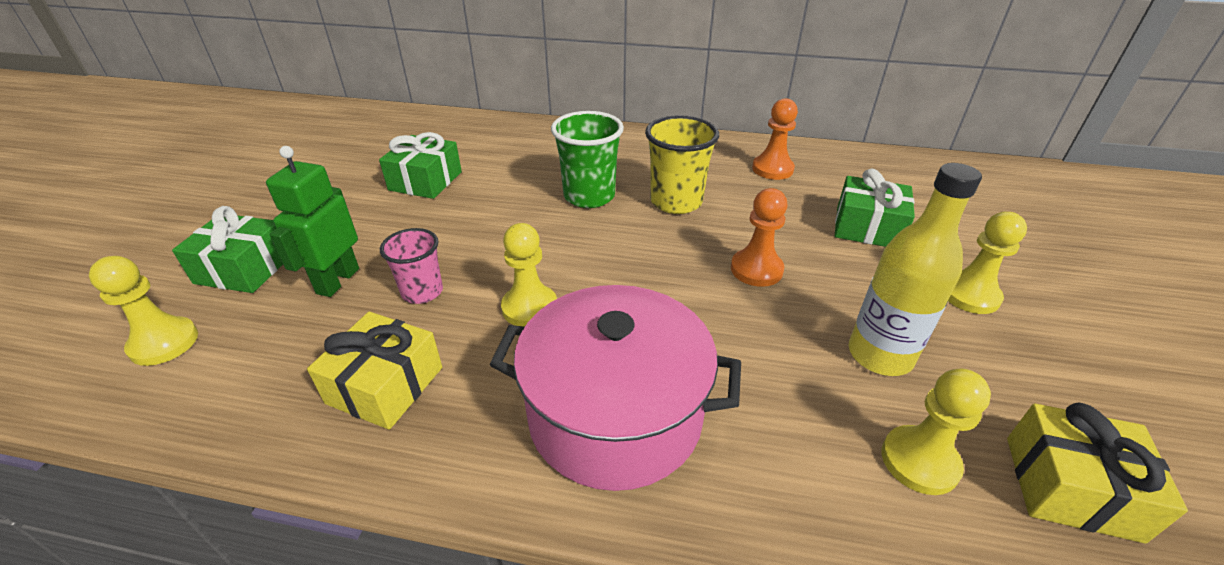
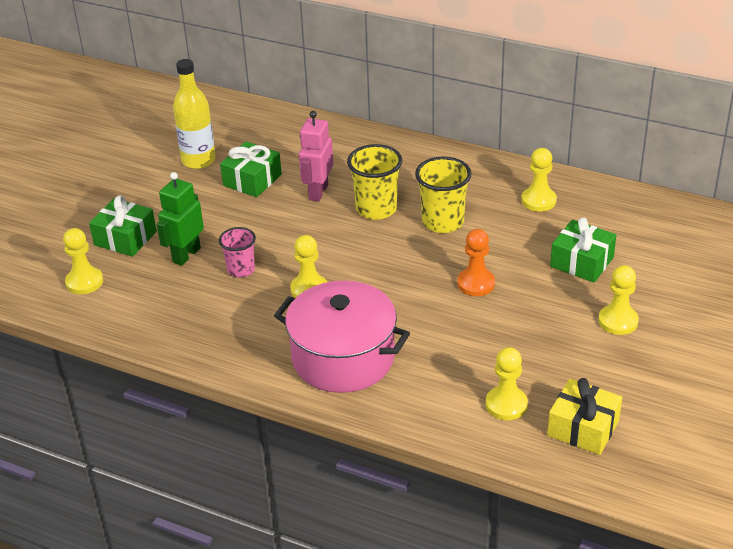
camera: 15 degrees right, 0 degrees up
(385, 385) = (214, 324): yellow gift -> none
(511, 185) = (318, 192): none -> pink robot
(589, 196) = (376, 209): green cup -> yellow cup
(772, 169) = (538, 200): orange pawn -> yellow pawn
(880, 355) = (524, 349): yellow bottle -> yellow bottle (198, 161)

